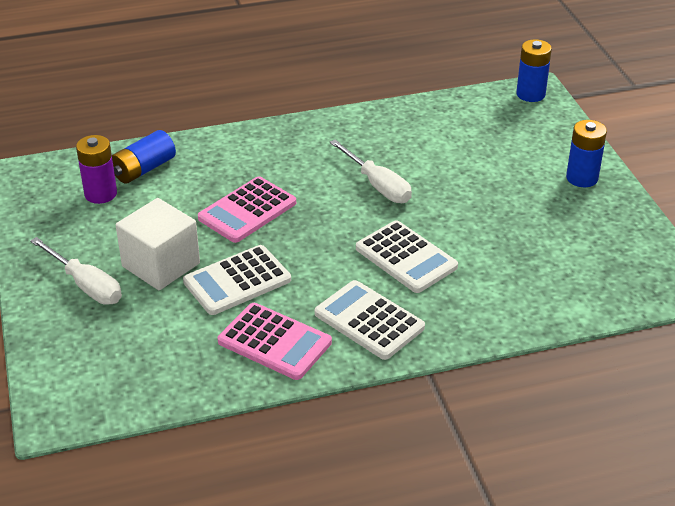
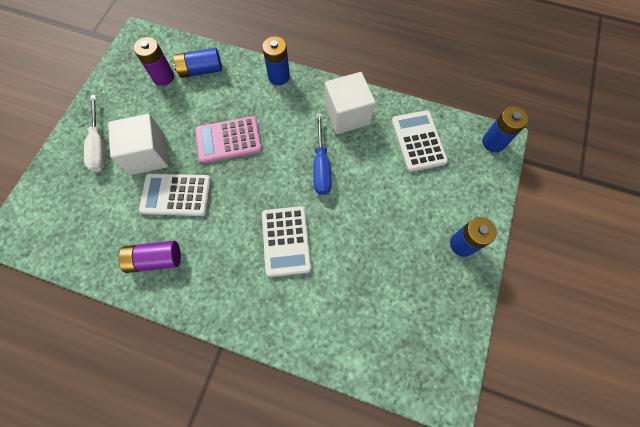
camera: 35 degrees right, 30 degrees up
(247, 136) = (279, 76): none -> blue battery
(274, 342) = (155, 259): pink calculator -> purple battery
(360, 135) = (347, 115): none -> white cube
(369, 321) = (220, 280): white calculator -> white calculator (418, 141)
(377, 185) = (321, 166): white screwdriver -> blue screwdriver

